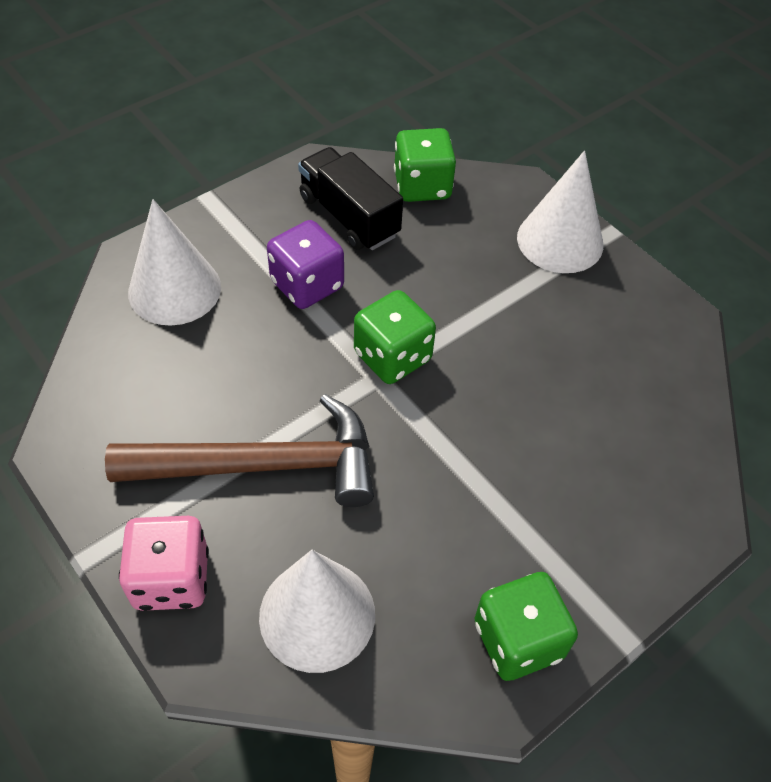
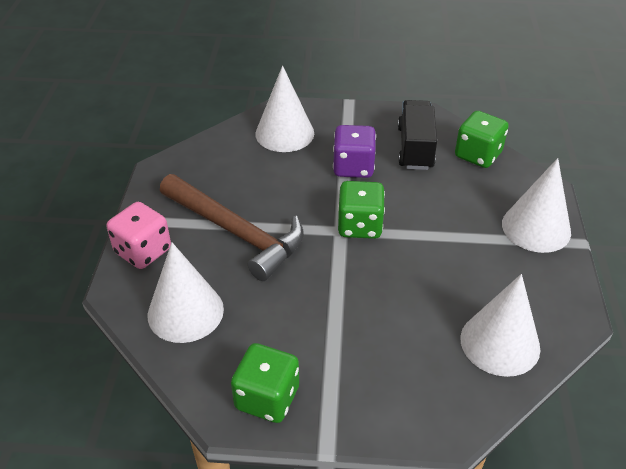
camera: 45 degrees right, 10 degrees down
(654, 395) = (500, 343): none -> white cone

